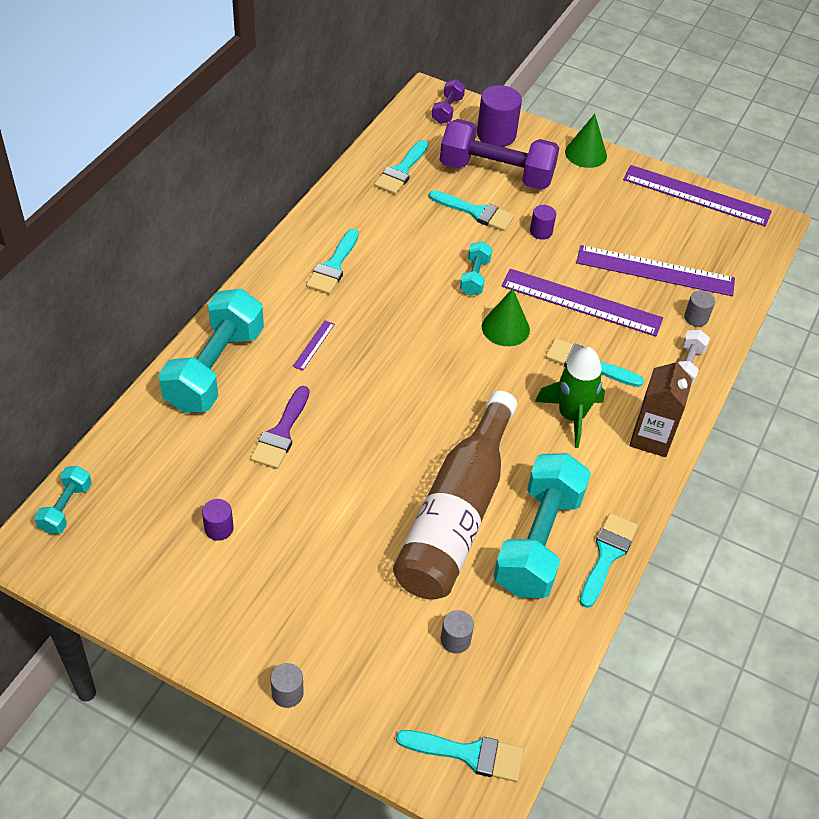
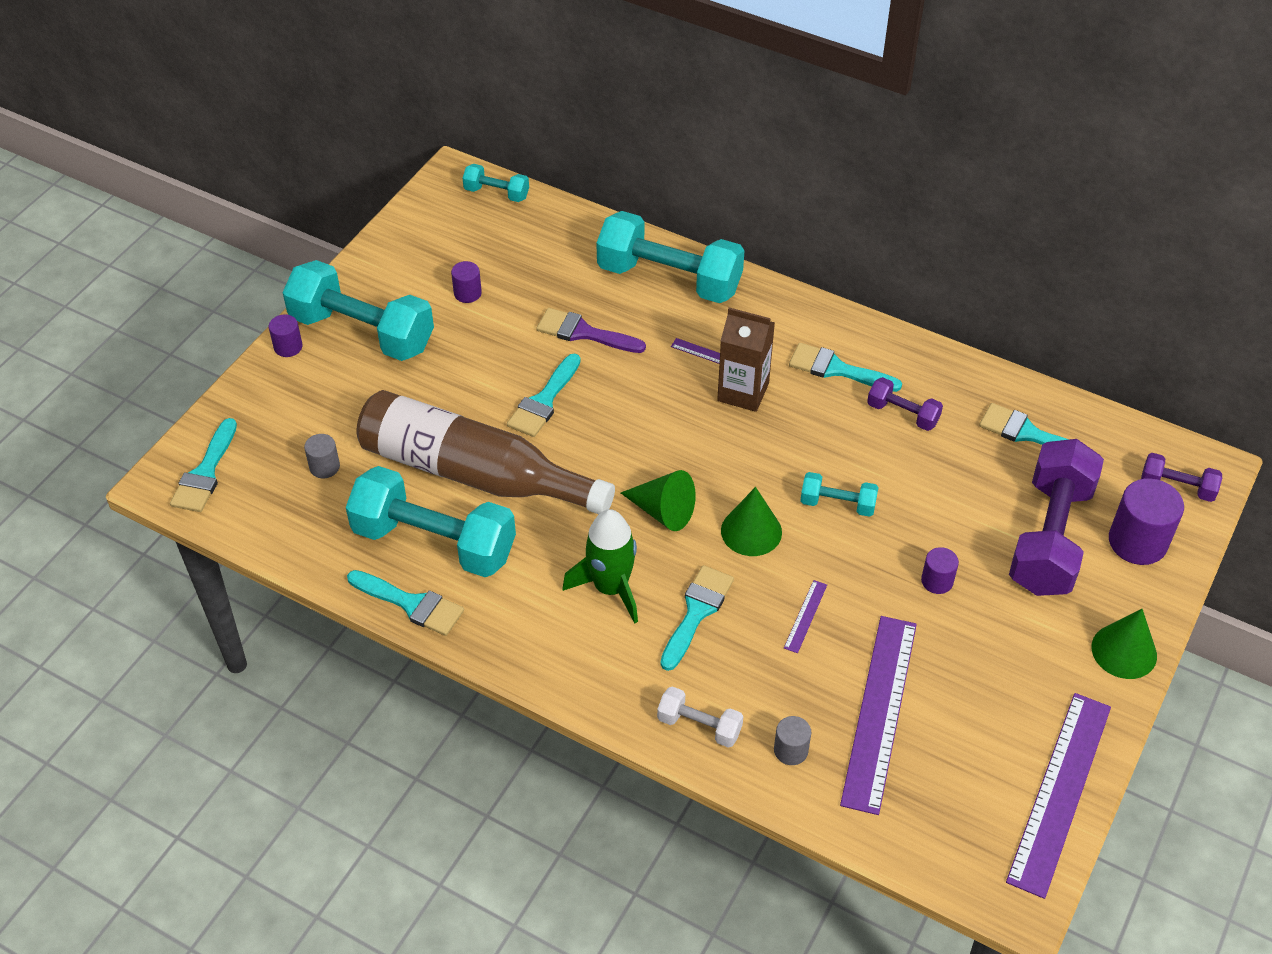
camera: 95 degrees right, 0 degrees up
(269, 621) = (362, 332): none -> turquoise dumbbell
(287, 693) = (288, 347): grey cylinder -> purple cylinder
(382, 233) = (902, 414): none -> purple dumbbell
(476, 212) = (962, 511): turquoise brush -> turquoise brush (544, 401)
(490, 381) = (663, 511): none -> green cone
(581, 302) = (805, 616): purple ruler -> purple ruler, size x0.41
(651, 438) = (577, 668): brown carton -> brown carton (743, 392)

